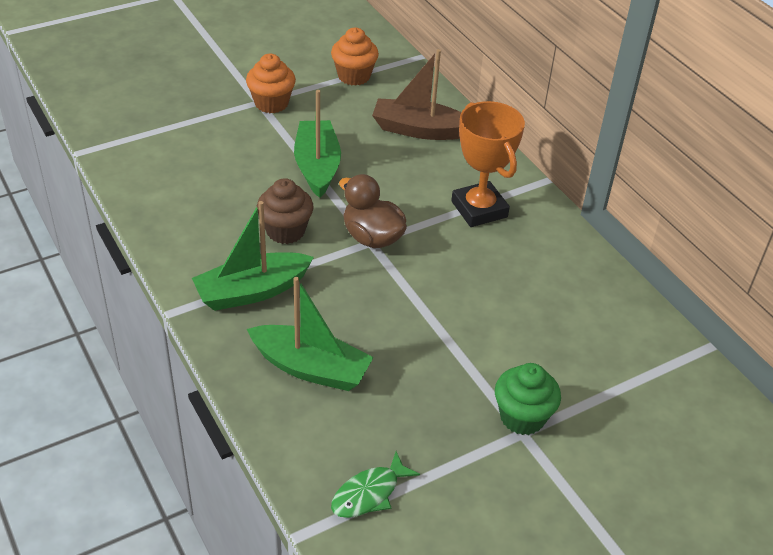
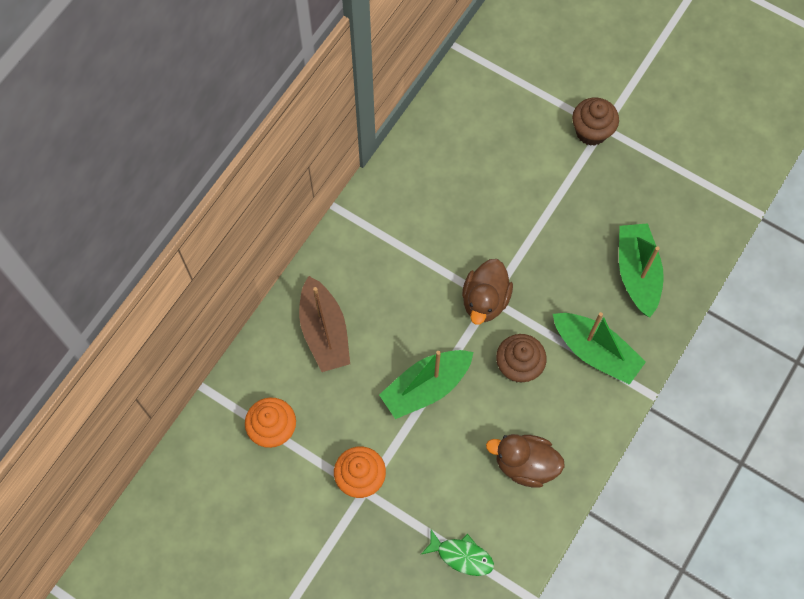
camera: 115 degrees left, 25 degrees up
(191, 195) = (525, 464): none -> brown duck
(369, 493) = (706, 190): green fish -> green fish (461, 556)
(479, 209) = (403, 240): orange trophy -> none
(522, 417) = (591, 132): green cupcake -> brown cupcake

